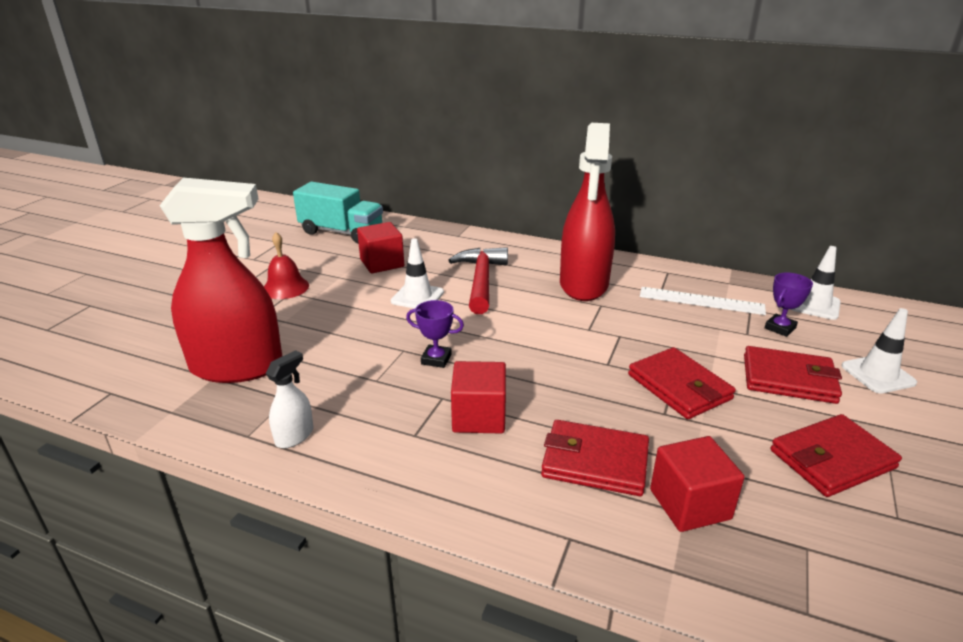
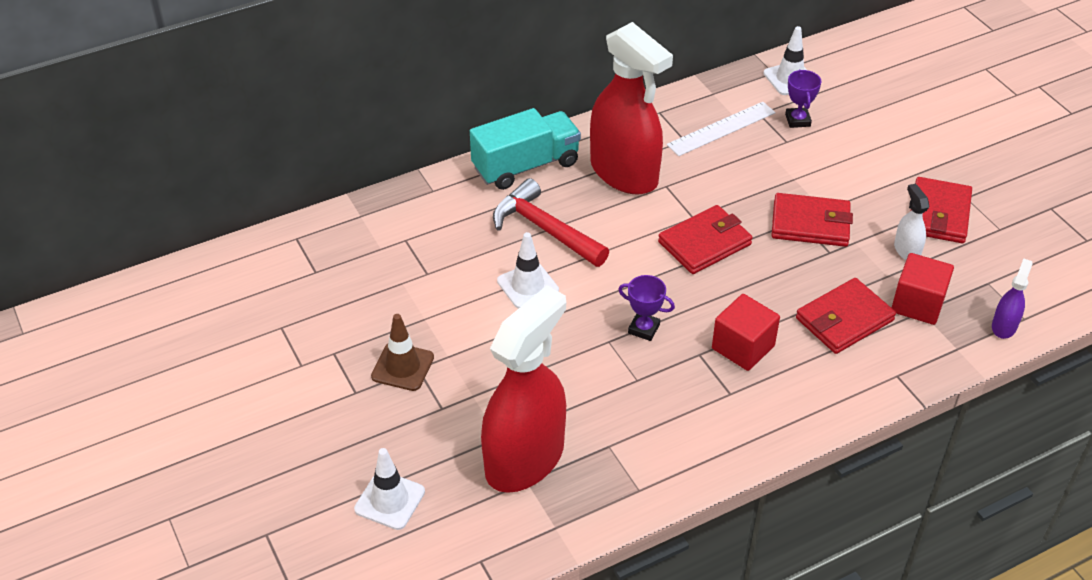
camera: 50 degrees left, 15 degrees up
(285, 287) = (402, 367): red bell -> brown traffic cone
(294, 436) = (667, 461): white spray bottle -> white spray bottle (906, 250)
(341, 232) = (317, 269): turquoise truck -> turquoise truck (525, 166)
(382, 263) = (430, 275): red cube -> none
(436, 359) = (644, 329): purple trophy -> purple trophy turned 60 degrees clockwise
(766, 598) = (1004, 326): none -> purple spray bottle
(788, 379) = (854, 166): red wallet -> red wallet (704, 243)
(878, 374) = (890, 123): white traffic cone -> white traffic cone (390, 500)

